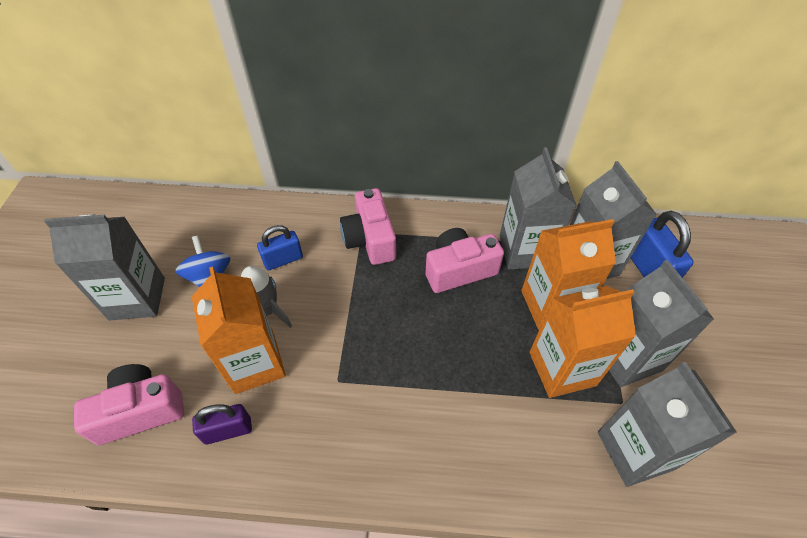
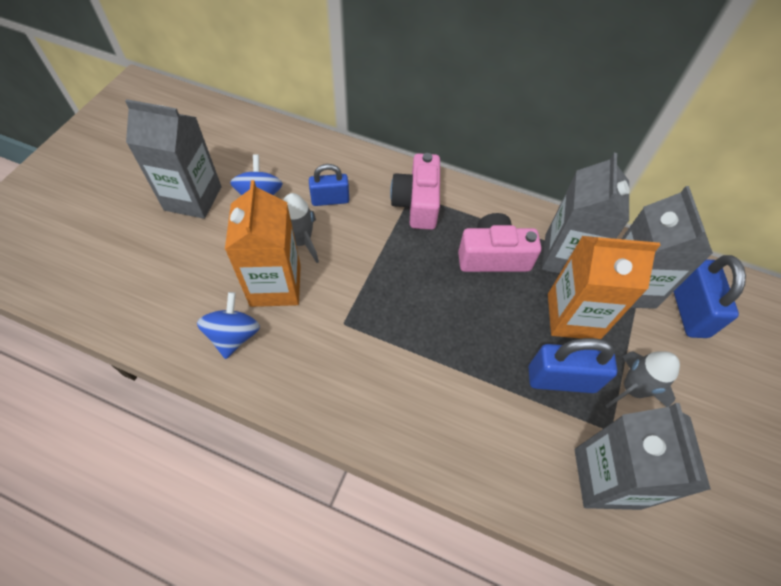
camera: 15 degrees right, 5 degrees up
(140, 411) = (167, 295): pink camera -> none
(228, 430) = (234, 336): purple padlock -> blue spinning top
(562, 369) = (561, 379): orange carton -> blue padlock
(627, 357) = (632, 389): grey carton -> grey rocket

